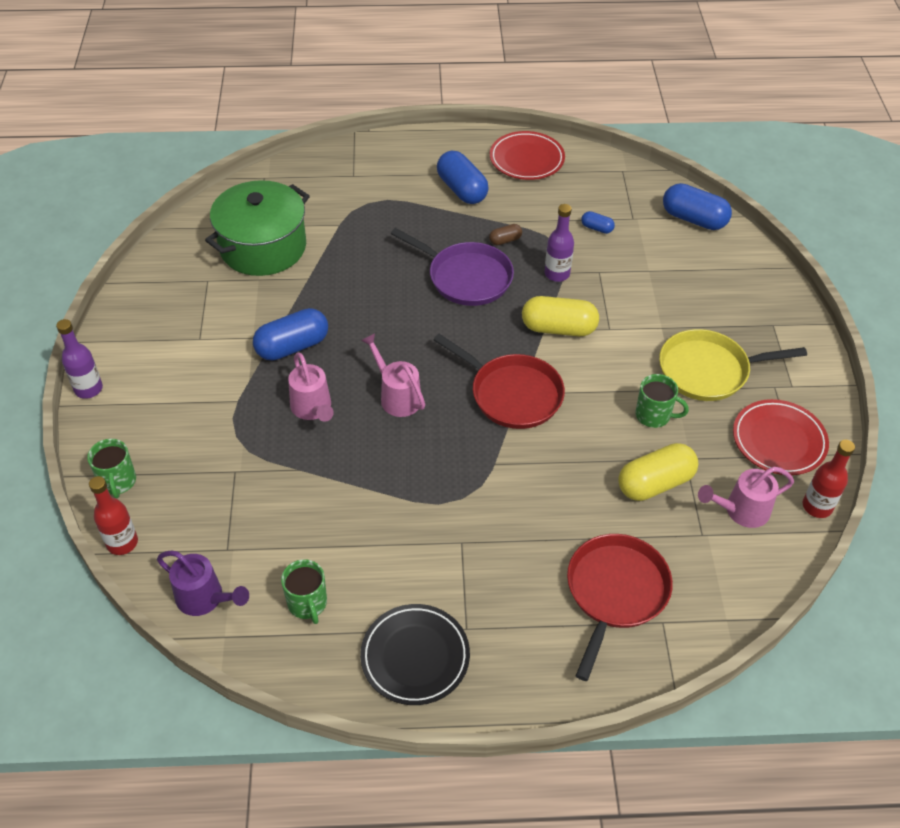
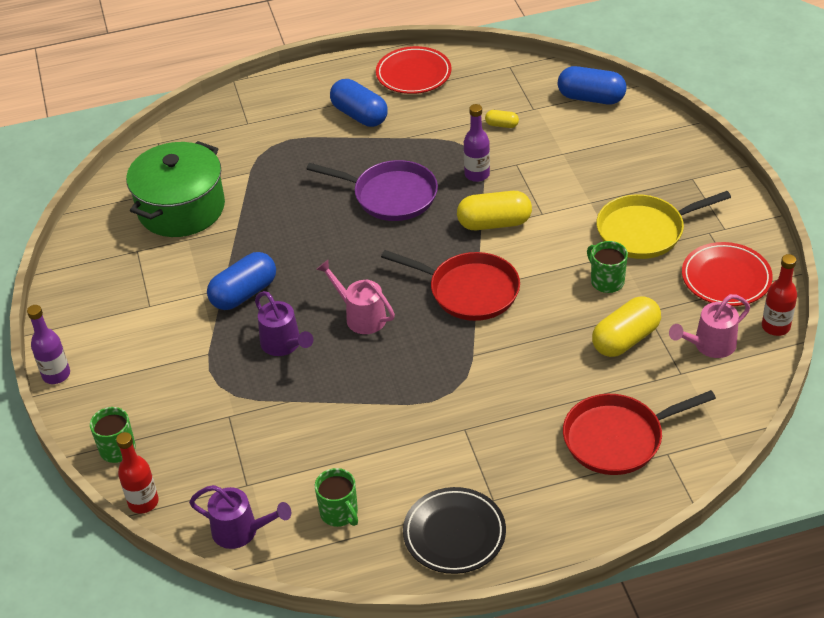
camera: 10 degrees left, 5 degrees down
(313, 409) = (284, 345): pink watering can -> purple watering can
(505, 240) = (417, 154): brown capsule -> none
(597, 228) = (501, 125): blue capsule -> yellow capsule
(615, 592) = (617, 438): red pan -> red pan turned 120 degrees counterclockwise
(653, 415) = (606, 281): green mug -> green mug turned 135 degrees counterclockwise

